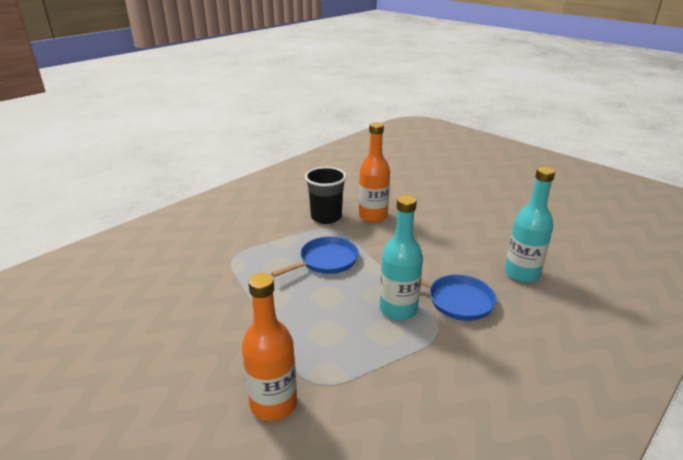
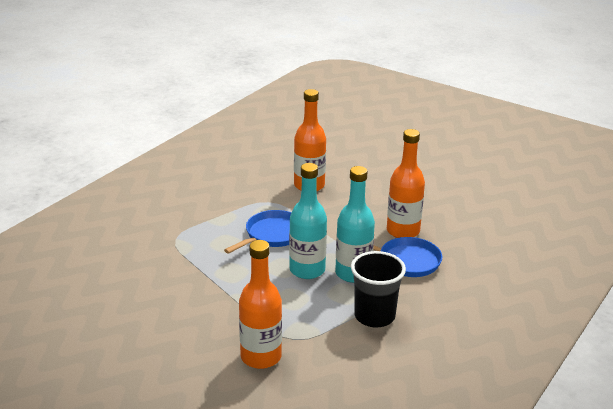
camera: 10 degrees left, 0 degrees up
(326, 217) = (259, 190): black cup -> black cup (374, 316)
(457, 268) = (403, 231): none -> orange bottle
(522, 274) = (464, 232): turquoise bottle -> turquoise bottle (307, 270)

